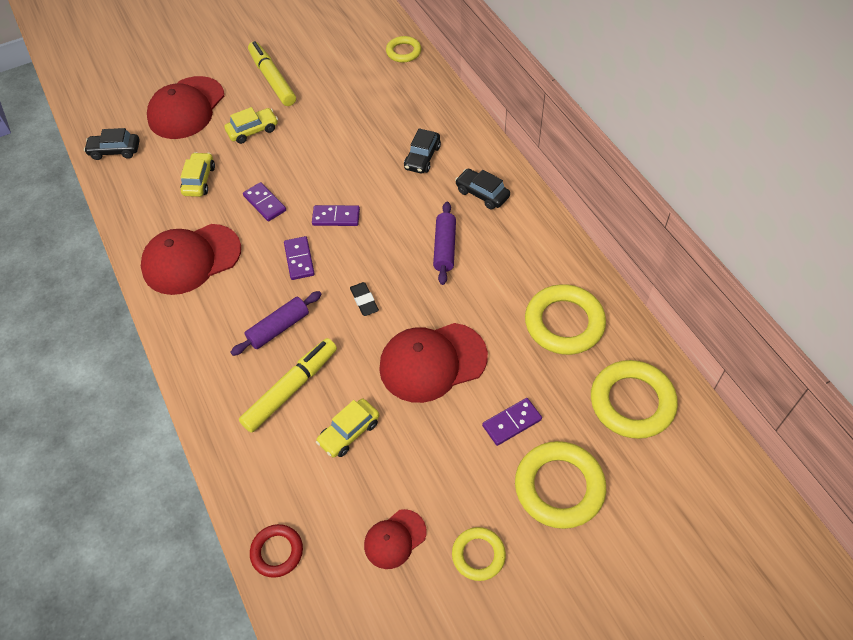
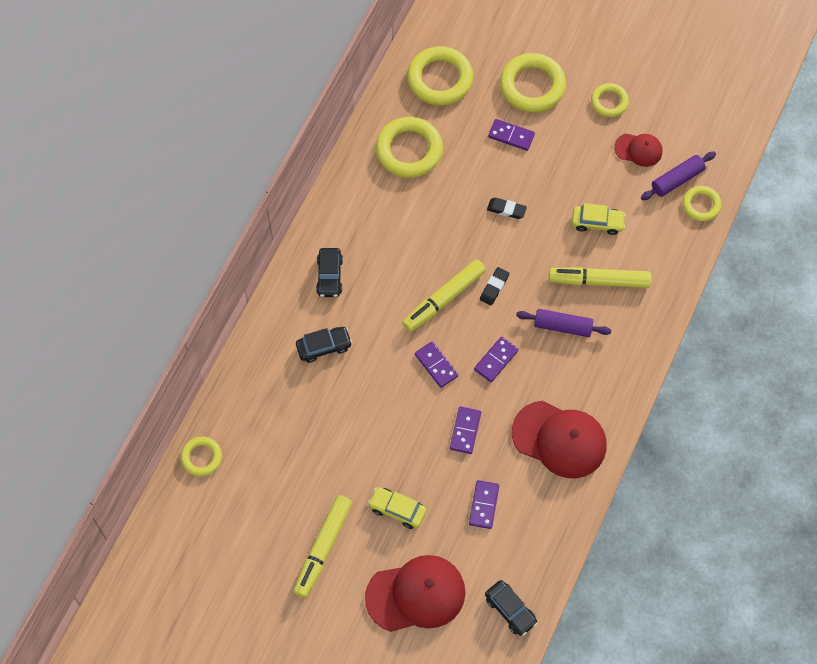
camera: 130 degrees left, 10 degrees up
(199, 180) = (483, 505): yellow car -> purple domino
(277, 552) = (701, 205): red ring -> yellow ring
(388, 258) = (444, 299): none -> yellow marker
(432, 362) = (506, 209): red cap -> black eraser
(444, 248) = (404, 267): purple rolling pin -> purple rolling pin (677, 180)

